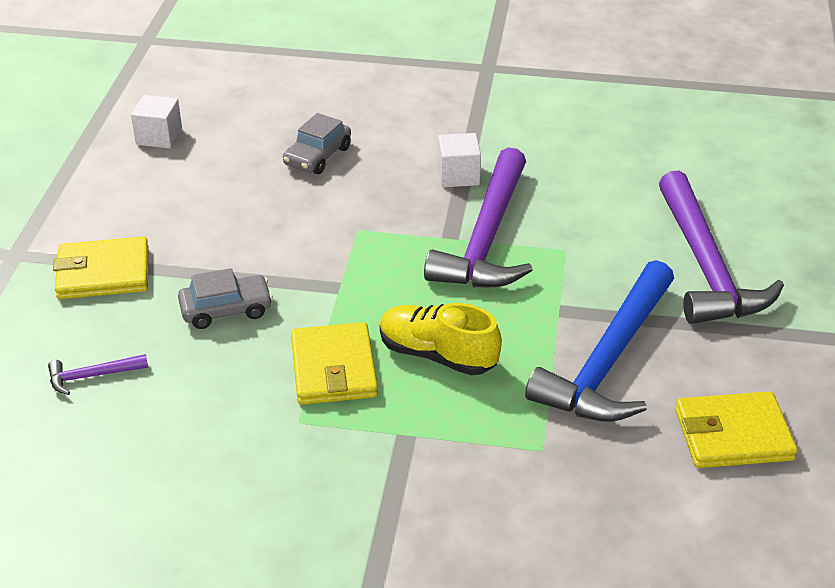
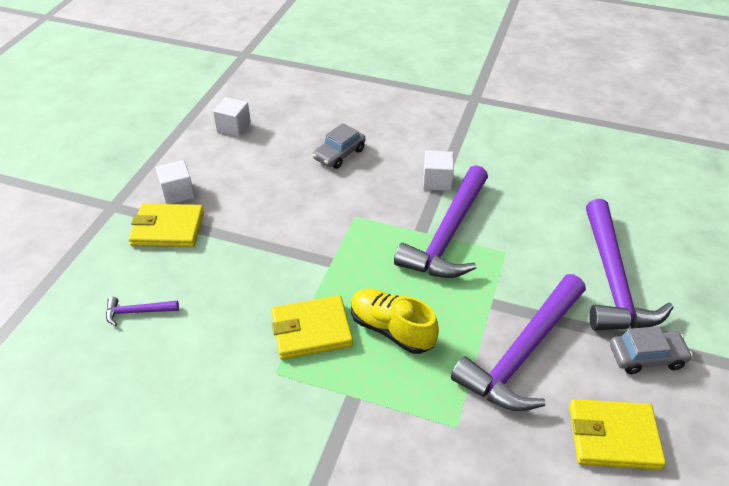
camera: 10 degrees right, 5 degrees up
(103, 227) = (178, 193): none -> white cube
(226, 309) = (245, 270): grey car -> grey car (646, 357)
(333, 368) = (311, 330): yellow wallet -> yellow wallet turned 75 degrees clockwise
(607, 360) = (522, 353): blue hammer -> purple hammer

